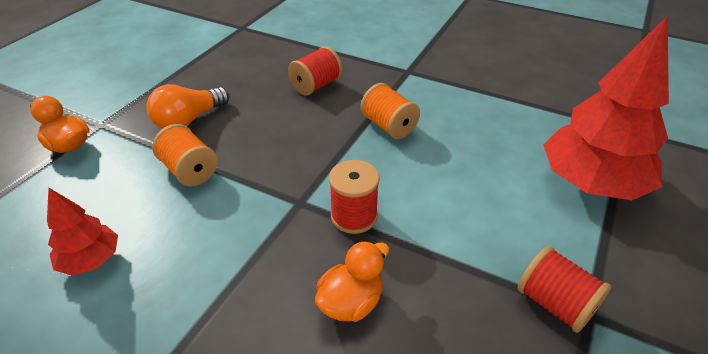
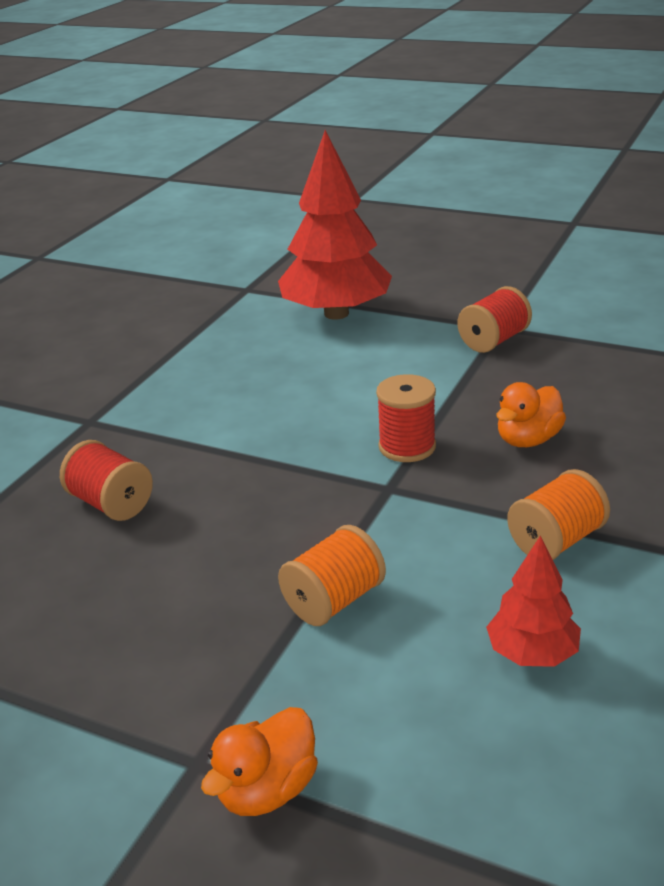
camera: 90 degrees left, 10 degrees down
(189, 120) = (195, 634): orange light bulb -> none
(351, 302) = (528, 440): orange duck -> orange duck turned 90 degrees counterclockwise
(389, 126) = (230, 431): orange spool -> orange spool (556, 541)

